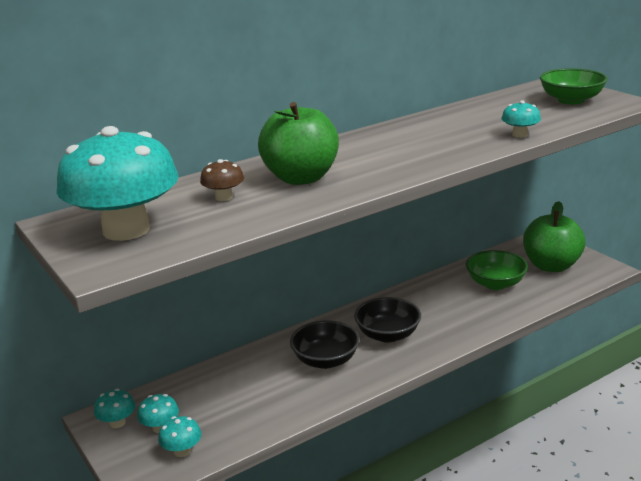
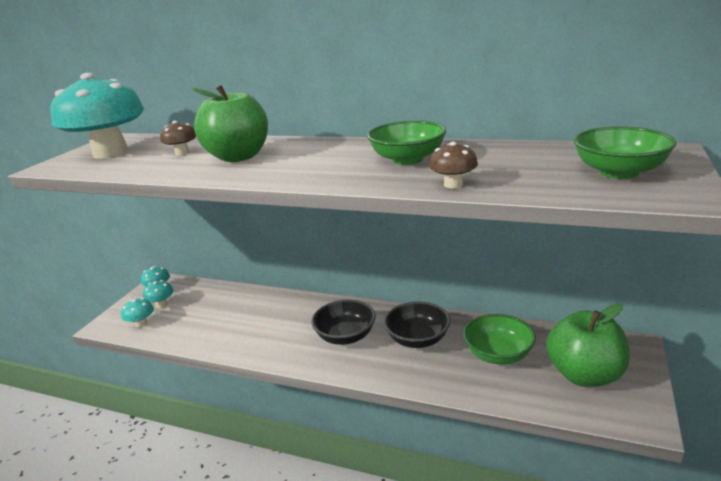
camera: 55 degrees right, 0 degrees up
(325, 360) = (284, 326): black bowl -> black bowl (417, 339)
(441, 132) = (407, 159): none -> green bowl
(520, 135) = (453, 184): turquoise mushroom -> brown mushroom

